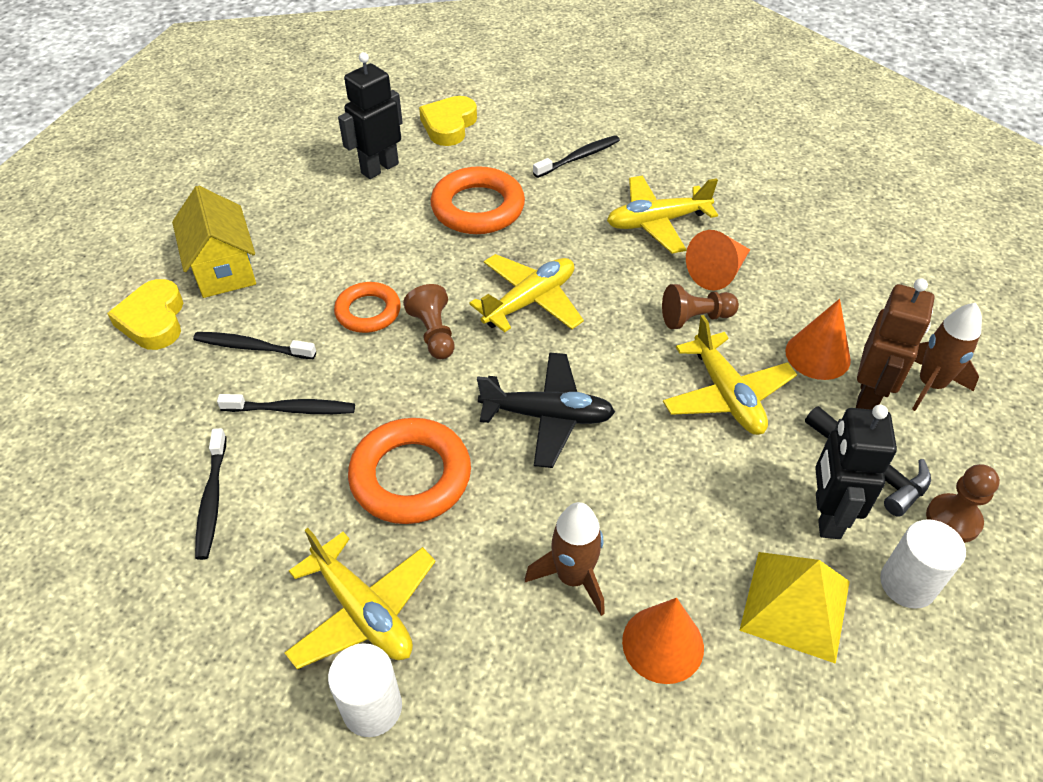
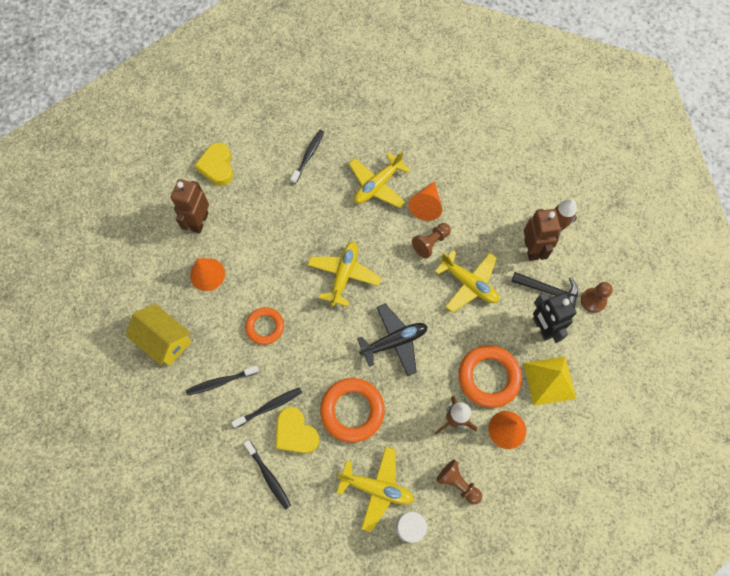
camera: 30 degrees left, 20 degrees up
(153, 320) = (154, 394): yellow heart -> yellow heart (296, 433)
(379, 168) = (199, 221): black robot -> brown robot
(434, 334) = (308, 322): brown pawn -> brown pawn (458, 483)
(478, 208) = (275, 223): orange ring -> orange ring (489, 377)
(817, 355) = (498, 236): orange cone -> orange cone (207, 274)
(907, 584) = (588, 344): white cylinder -> none

